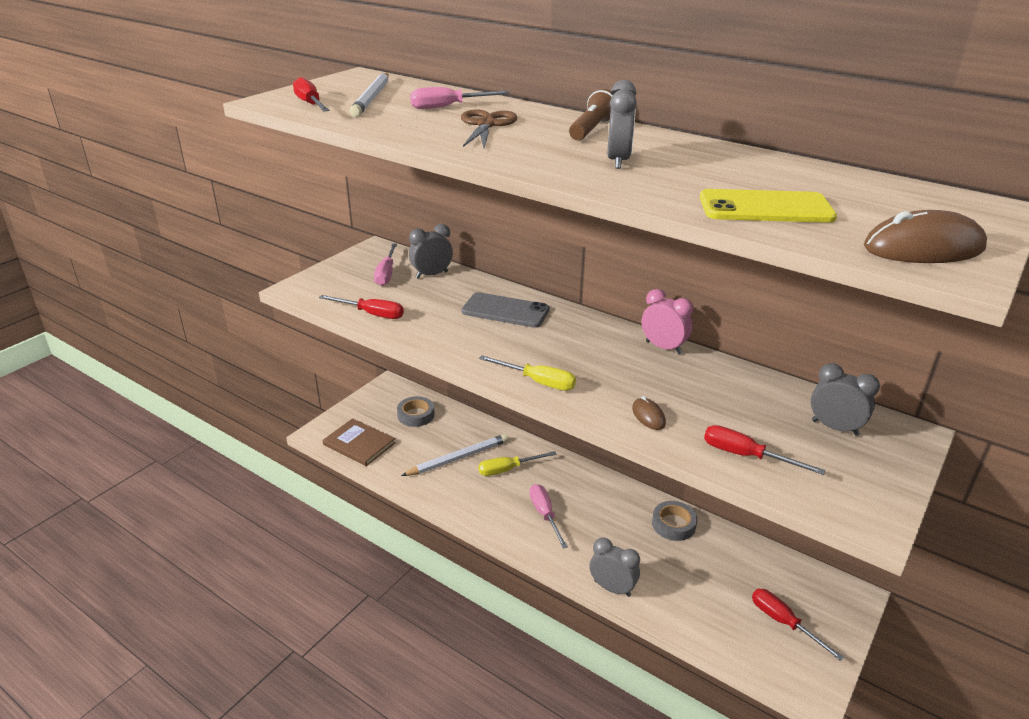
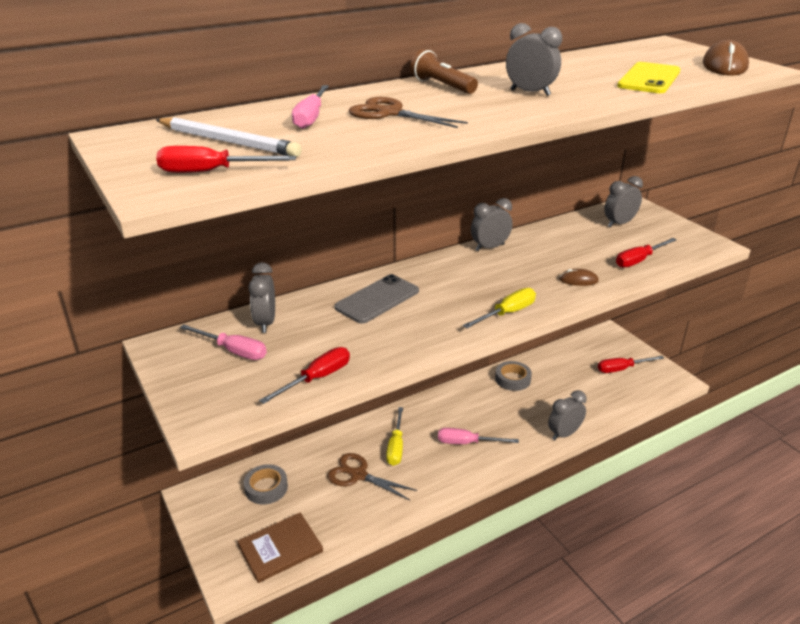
camera: 65 degrees left, 0 degrees up
(458, 458) = (358, 475): white pencil -> brown scissors
(663, 347) = (490, 247): pink clock -> grey clock

